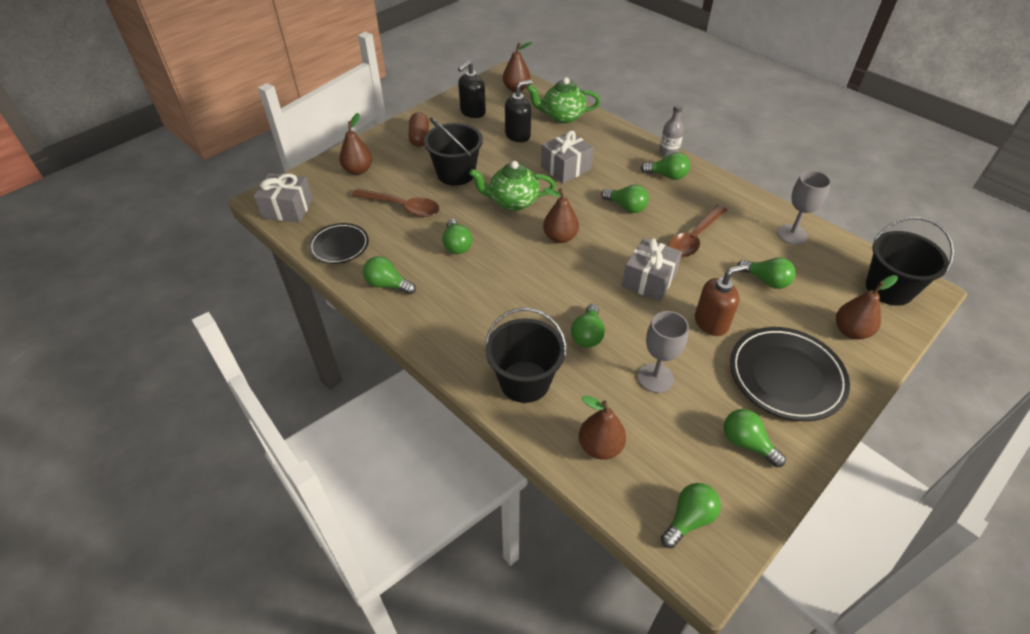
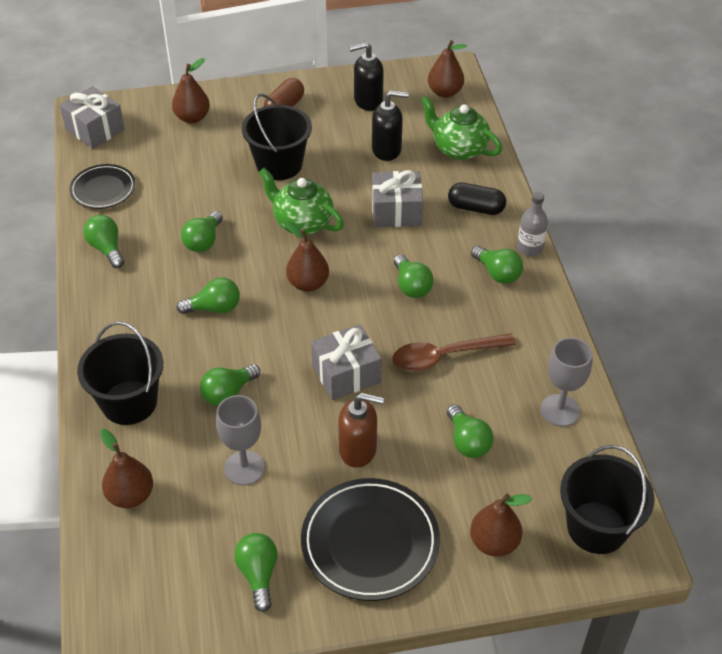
camera: 35 degrees right, 0 degrees up
(402, 207) = (194, 177): brown spoon -> none
(611, 145) = (476, 208): none -> black capsule
(688, 519) = (136, 599): green light bulb -> green light bulb (214, 308)

